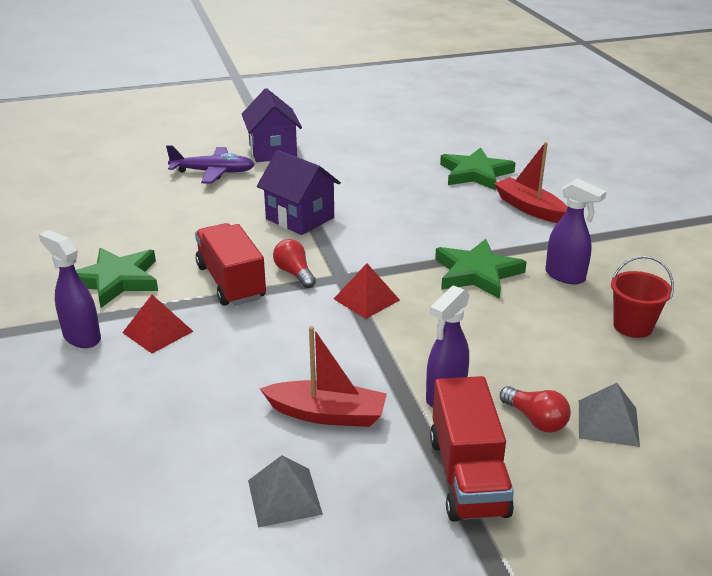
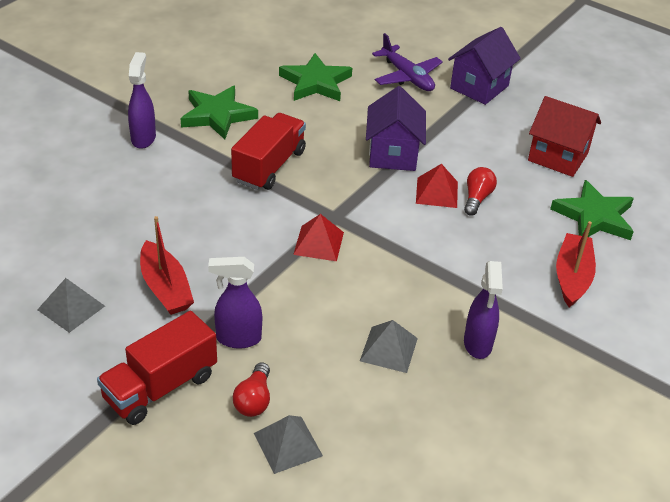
camera: 50 degrees right, 10 degrees up
(157, 332) = (180, 166): red pyramid -> red pyramid (436, 192)
(294, 273) = (313, 190): red light bulb -> red light bulb (477, 198)
(394, 158) = (558, 157): none -> red house
(477, 273) = (422, 288): green star -> green star (315, 83)
(534, 319) = (388, 349): none -> grey pyramid
(632, 326) = (442, 416): red bucket -> none

